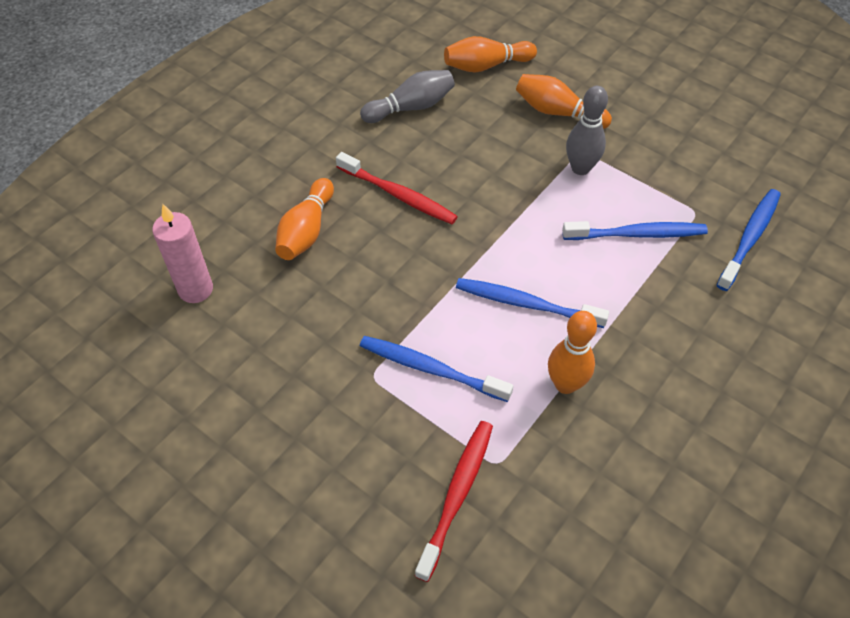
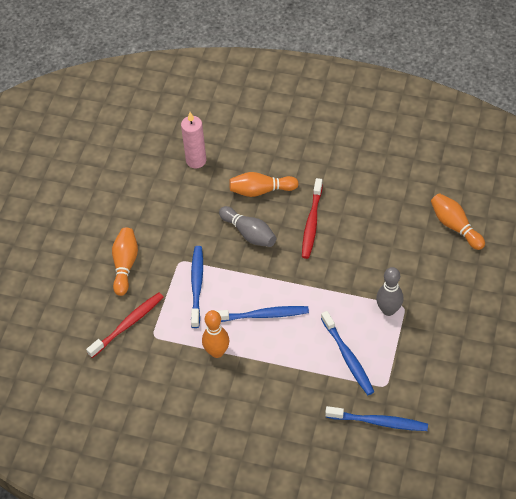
camera: 70 degrees right, 0 degrees up
(411, 107) = (389, 200): grey bowling pin -> grey bowling pin (249, 233)
(457, 495) = (128, 324): red toothbrush -> red toothbrush turned 45 degrees counterclockwise
(526, 304) = (263, 315): blue toothbrush -> blue toothbrush turned 90 degrees clockwise
(557, 112) = (434, 281): orange bowling pin -> orange bowling pin (125, 265)

